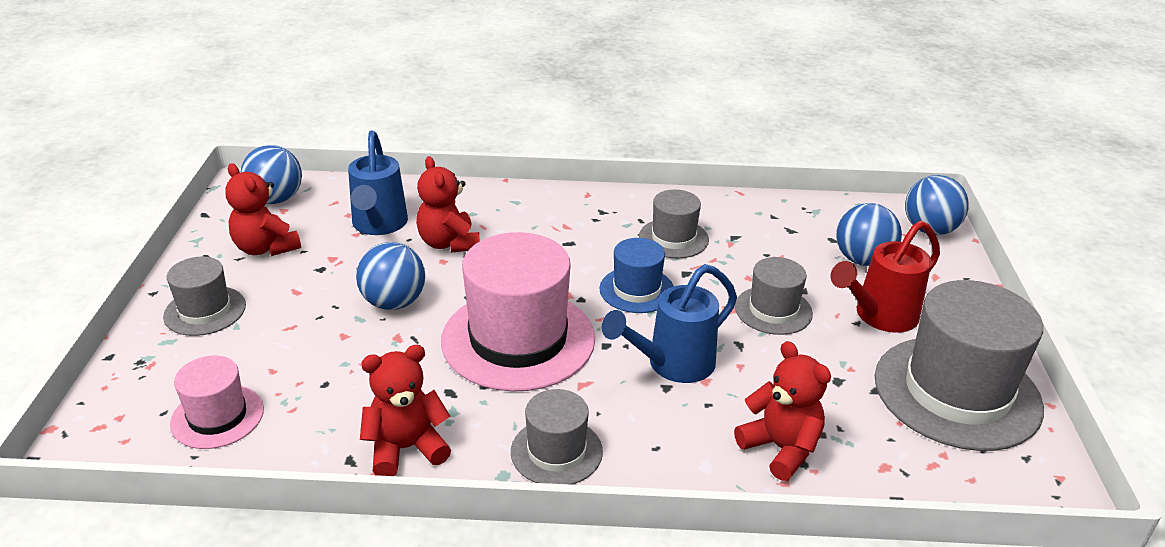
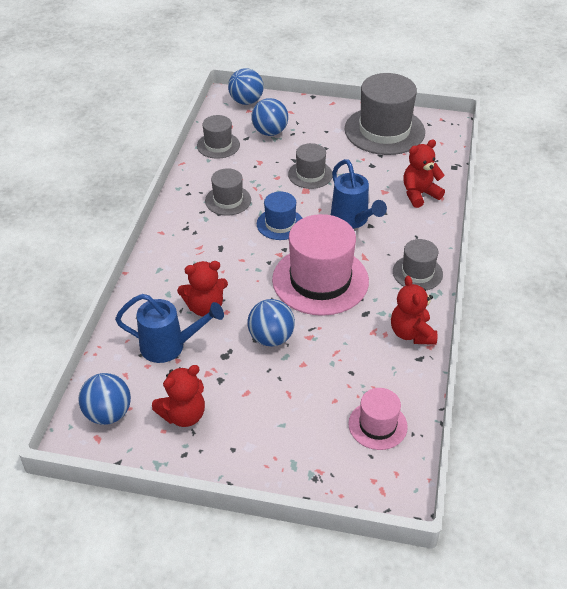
camera: 80 degrees left, 10 degrees up
(205, 311) = (260, 446): grey hat -> grey hat (218, 145)
(879, 316) = (322, 139): red watering can -> none

